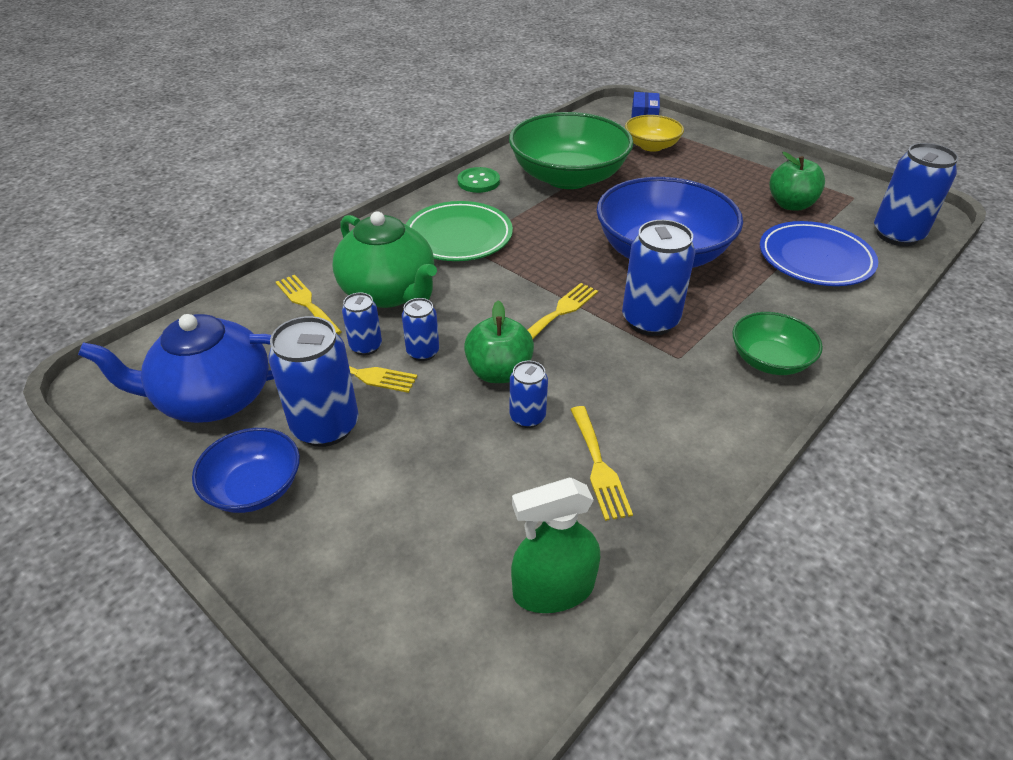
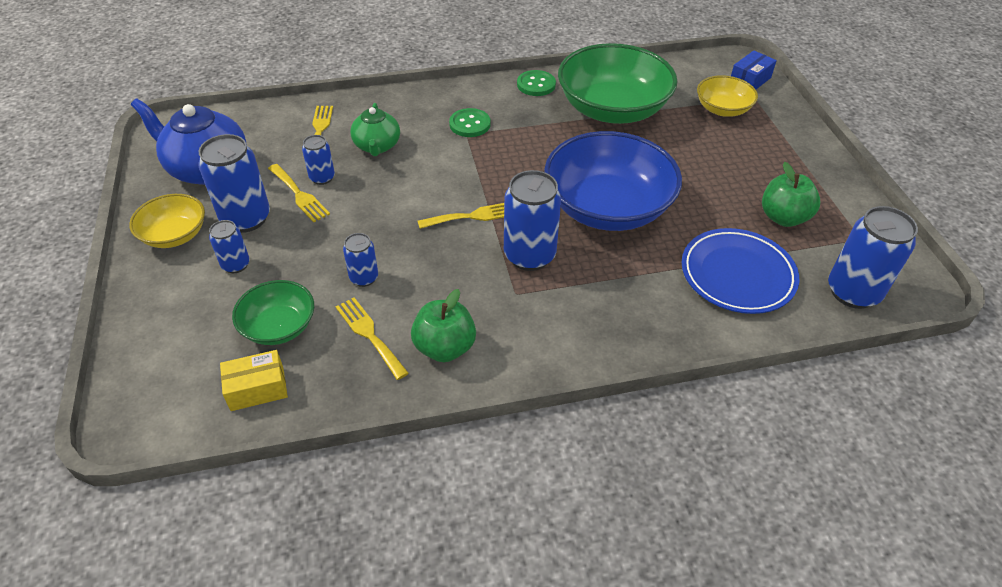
camera: 35 degrees right, 5 degrees up
(254, 487) = (175, 235): blue bowl -> yellow bowl
(389, 292) = (377, 146): green teapot -> green teapot, size x0.61
(423, 352) = (351, 199): blue can -> blue can (236, 265)
(458, 236) = (470, 124): green plate -> green button
(499, 372) = (382, 238): green apple -> green apple (445, 347)
(553, 589) = (257, 388): green spray bottle -> yellow box
(599, 466) = (369, 334): yellow fork -> yellow fork turned 120 degrees clockwise
(769, 360) = (582, 332): green bowl -> green bowl (279, 326)

